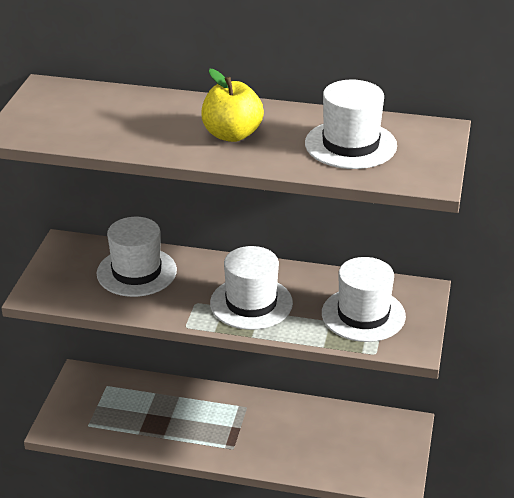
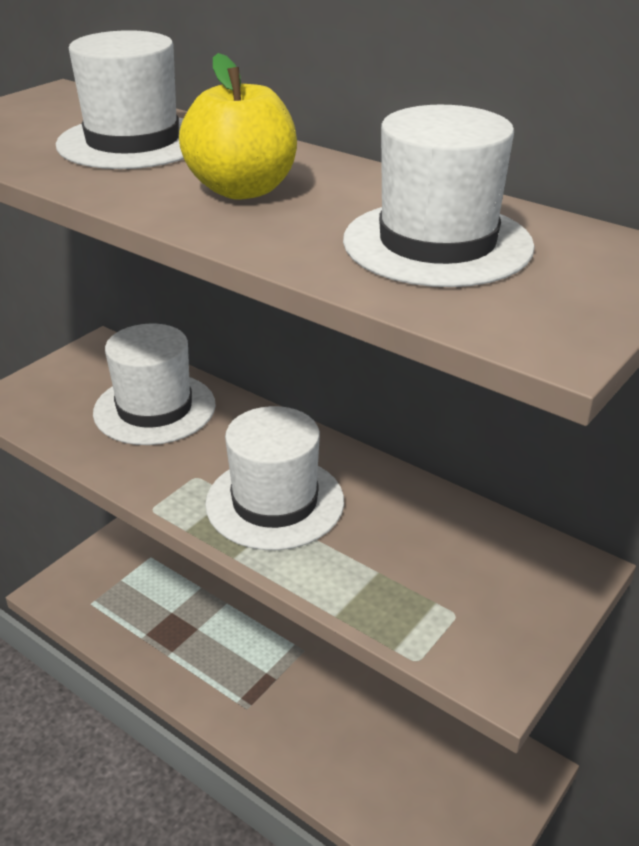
camera: 25 degrees right, 0 degrees up
(363, 315) = (441, 579): white hat -> white hat (133, 142)

